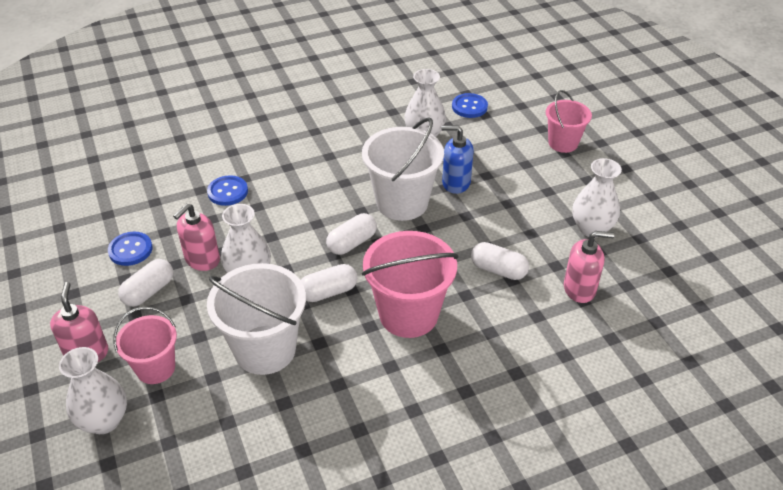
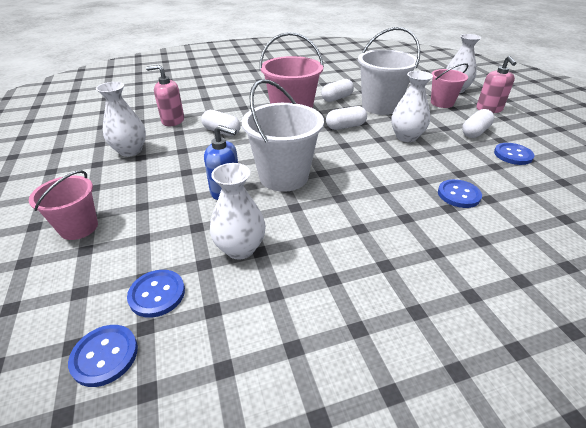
camera: 175 degrees left, 5 degrees down
(202, 260) = (448, 146): pink soap dispenser -> none
(352, 243) = (330, 151): white capsule -> white capsule (337, 98)
(480, 81) = (105, 356): none -> blue button

